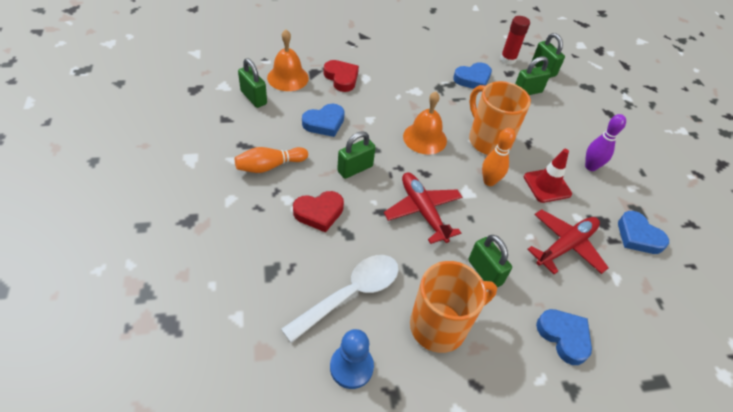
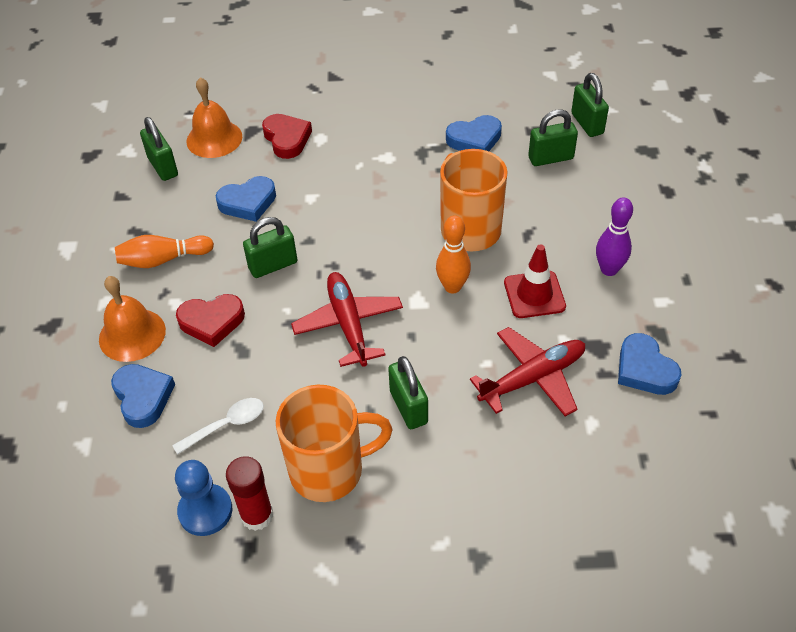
camera: 15 degrees right, 0 degrees up
(350, 294) = (226, 425): white spoon -> white spoon, size x0.57
(425, 138) = (379, 225): orange bell -> orange bell (132, 334)
(508, 59) = (537, 109): red glue stick -> red glue stick (257, 515)
(564, 337) = (490, 494): blue heart -> blue heart (143, 397)

